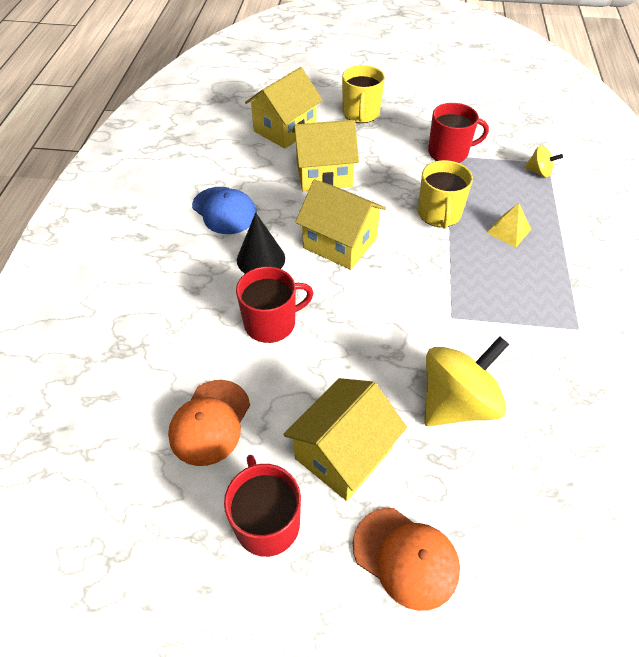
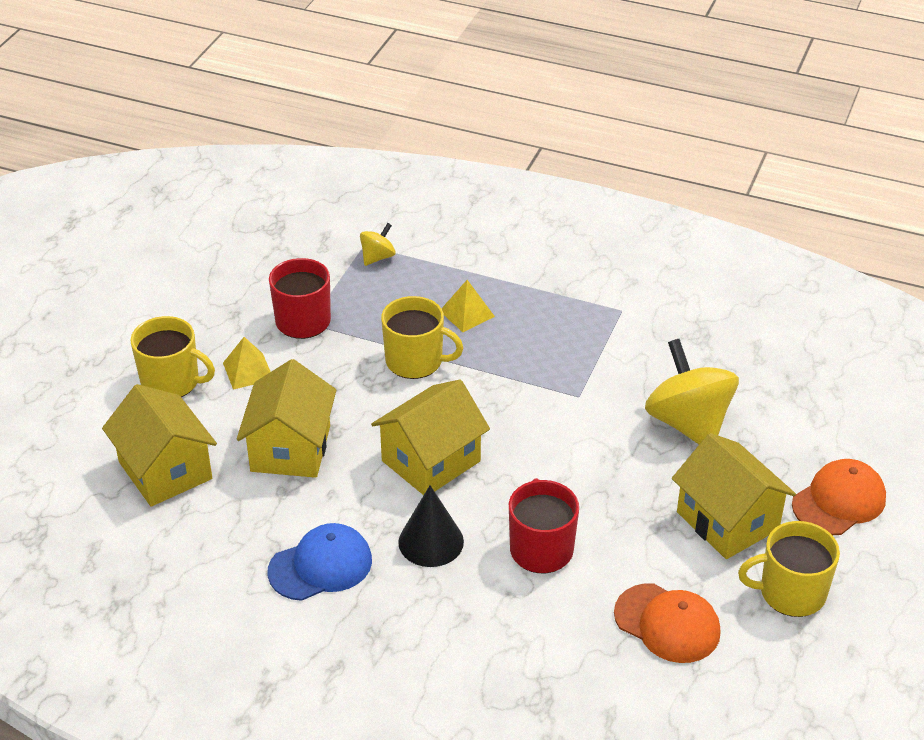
camera: 75 degrees left, 10 degrees down
(267, 522) = (791, 593): red mug -> yellow mug
(386, 140) = (248, 371): none -> yellow pyramid

